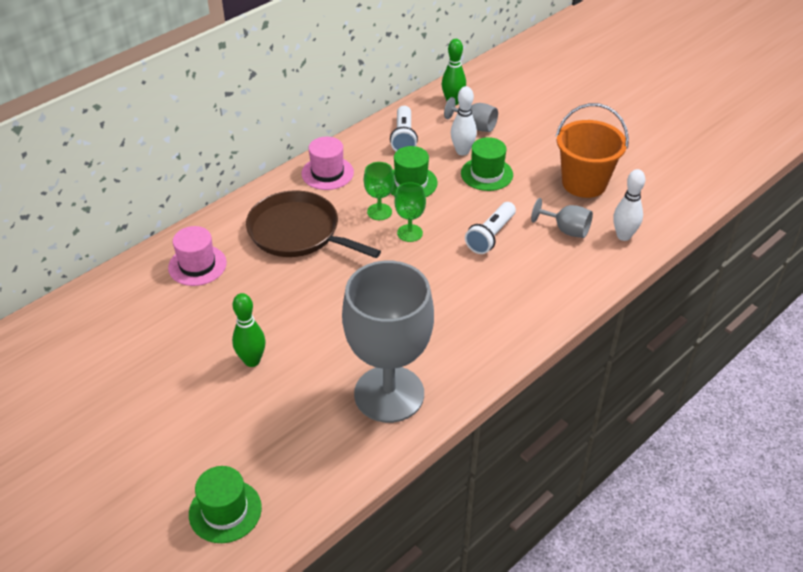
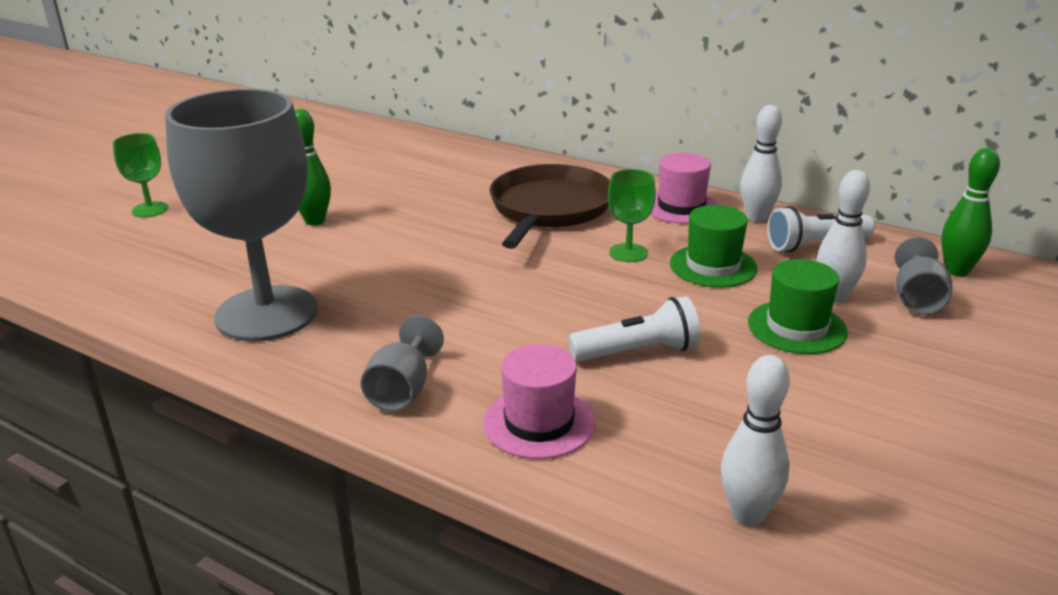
camera: 75 degrees right, 15 degrees down
(197, 265) = (460, 168): pink hat -> pink hat (539, 422)
(225, 511) = (91, 245): green hat -> none
(358, 147) = (756, 217): none -> white bowling pin
(409, 233) = (598, 281): green goblet -> green goblet (150, 209)
(491, 236) = (638, 352): white flashlight -> white flashlight turned 150 degrees clockwise
(566, 230) = (711, 432): grey goblet -> grey goblet (402, 390)
(584, 183) = (875, 441): orange bucket -> none

